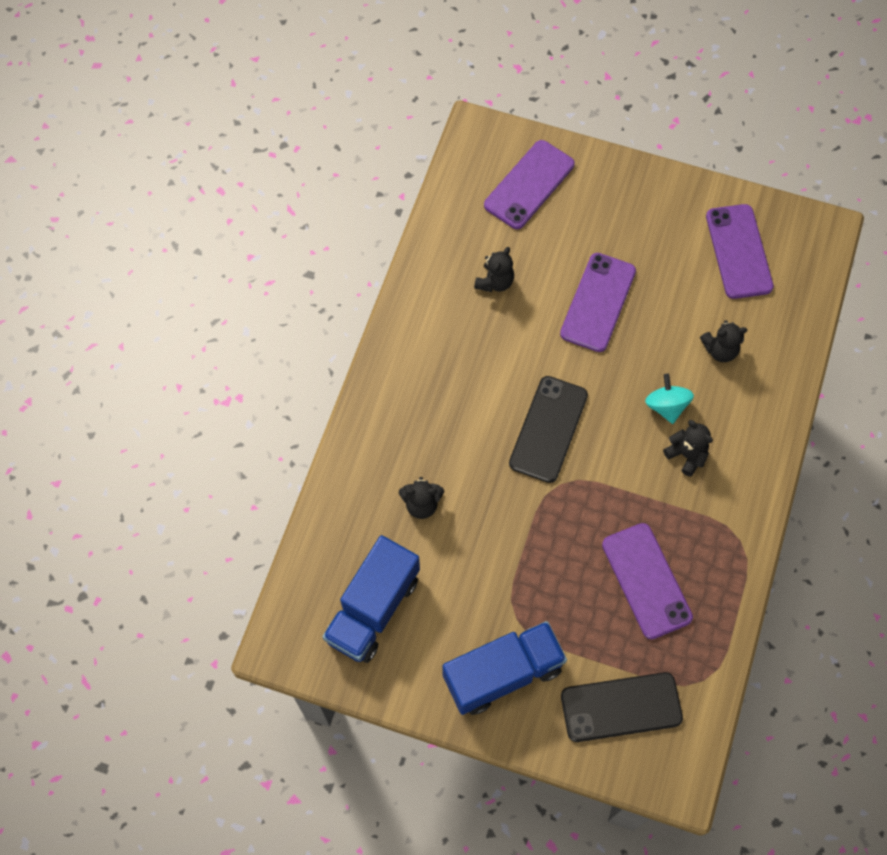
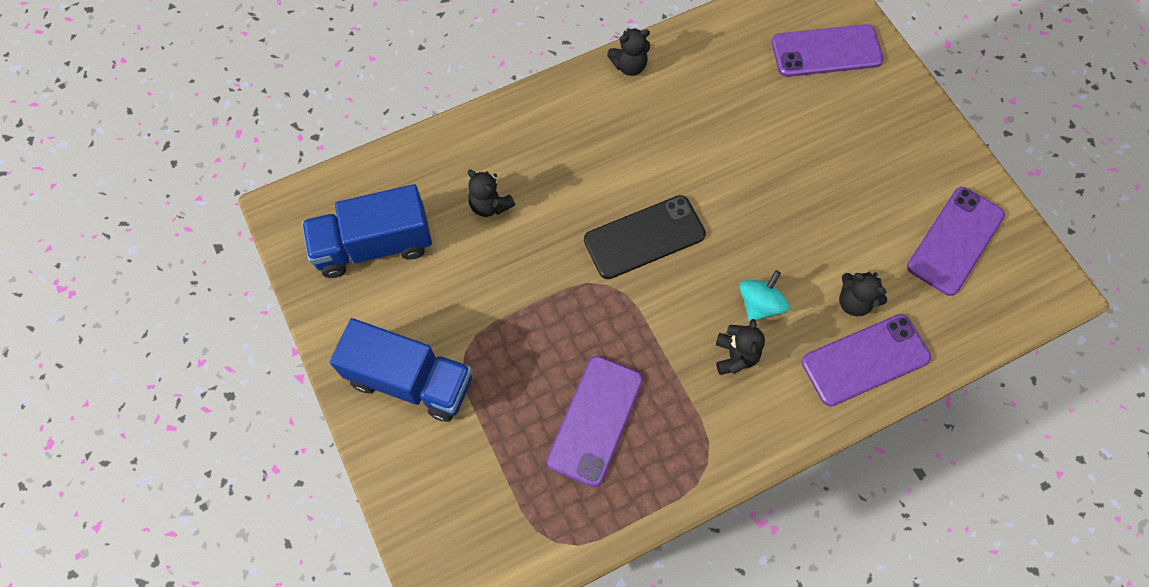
camera: 45 degrees right, 0 degrees up
(495, 282) = (721, 98): black teddy bear -> black teddy bear (629, 66)
(598, 302) = (788, 180): purple phone -> purple phone (865, 360)
(621, 707) = (468, 495): black phone -> none

